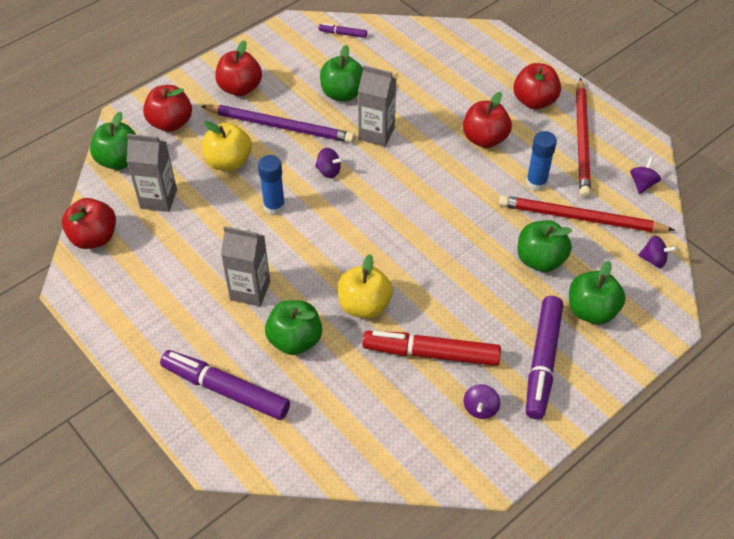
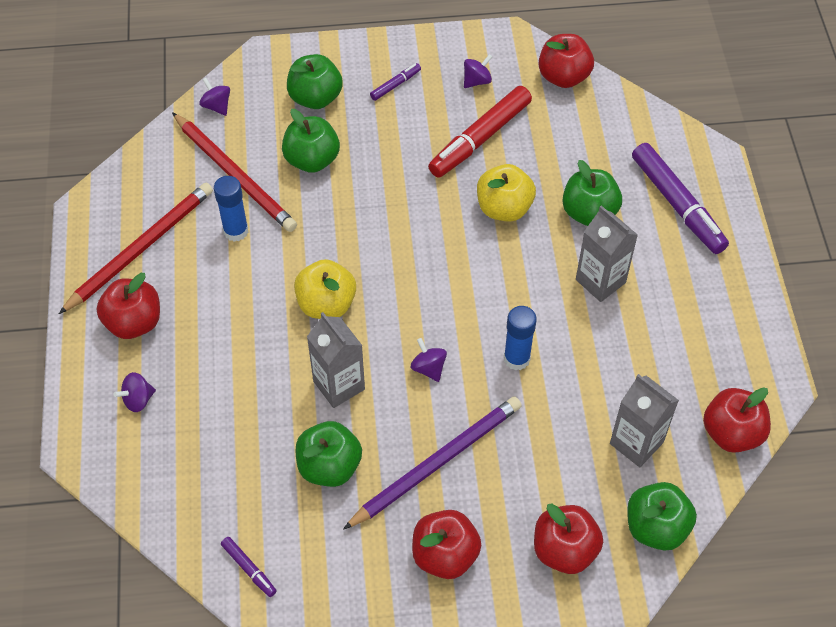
camera: 145 degrees left, 5 degrees up
(229, 162) = (529, 447): yellow apple -> yellow apple (326, 304)
(280, 126) = (437, 463): purple pencil -> purple pencil turned 90 degrees clockwise
(431, 354) = (480, 139): red marker -> red marker turned 90 degrees clockwise
(484, 139) = (233, 308): red apple -> red apple (563, 77)
(542, 361) = (395, 85): purple marker -> purple marker, size x0.46
(642, 184) = (142, 172): purple spinning top -> purple spinning top (138, 399)

